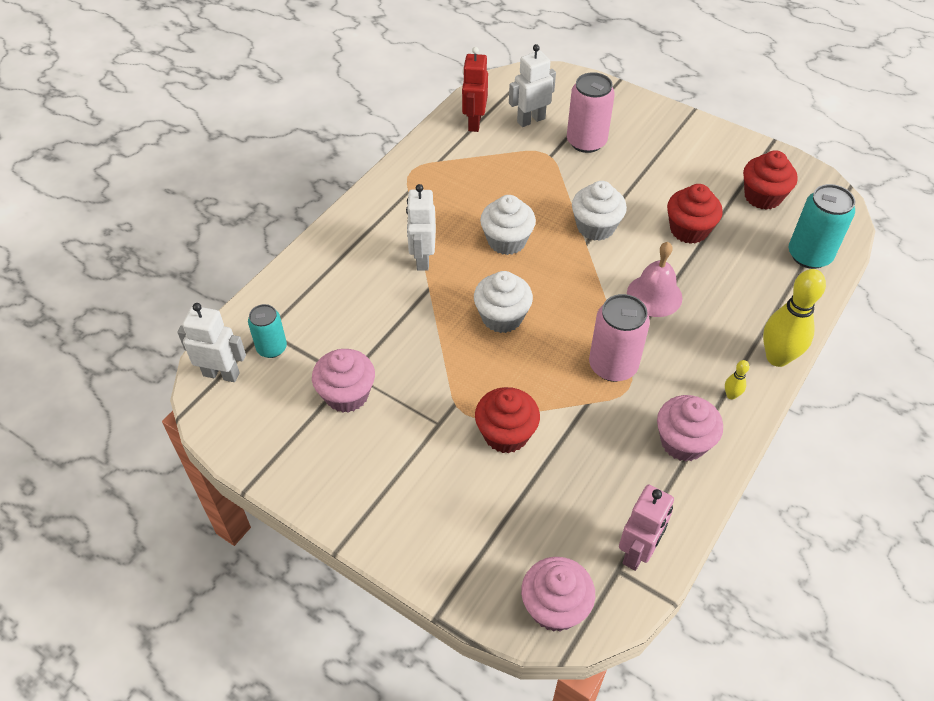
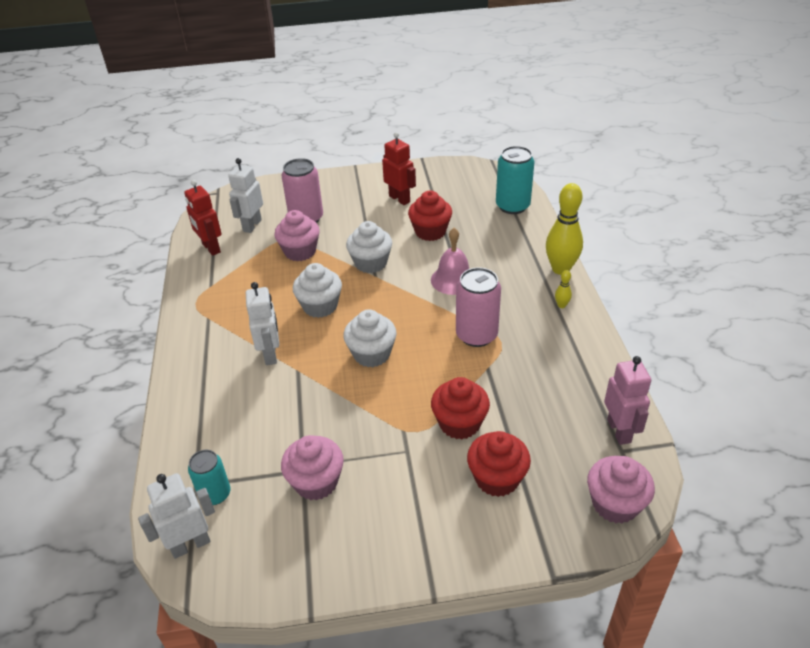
camera: 40 degrees left, 10 degrees down
(422, 259) = (271, 354): white robot -> white robot turned 150 degrees counterclockwise
(683, 442) = (567, 349): pink cupcake -> pink cupcake (300, 251)
(698, 174) = (399, 199): none -> red robot
(762, 197) = (451, 190): red cupcake -> red cupcake (497, 478)

